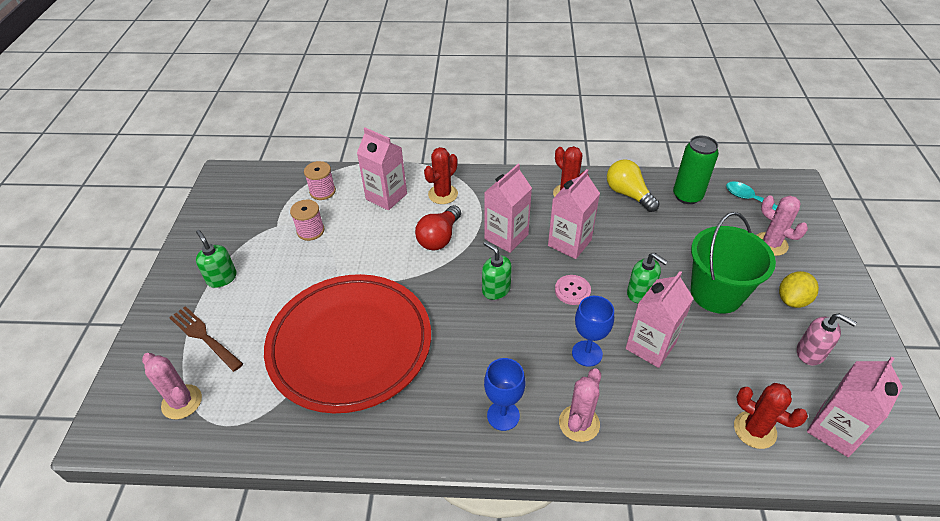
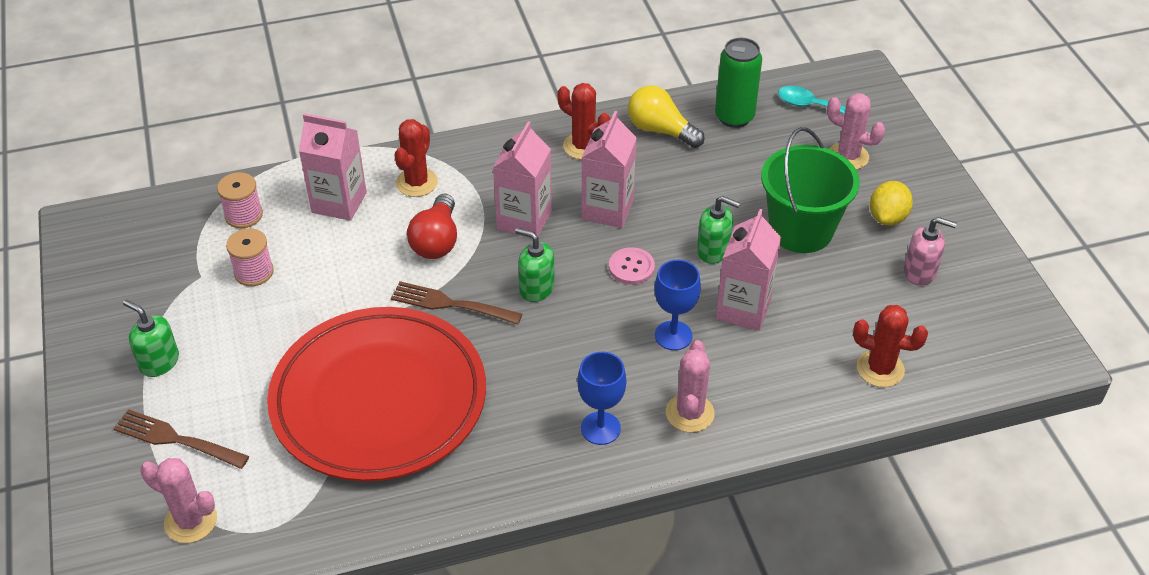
camera: 20 degrees left, 0 degrees up
(431, 286) = (452, 304): none -> brown fork
(834, 430) = (961, 347): pink carton -> none

